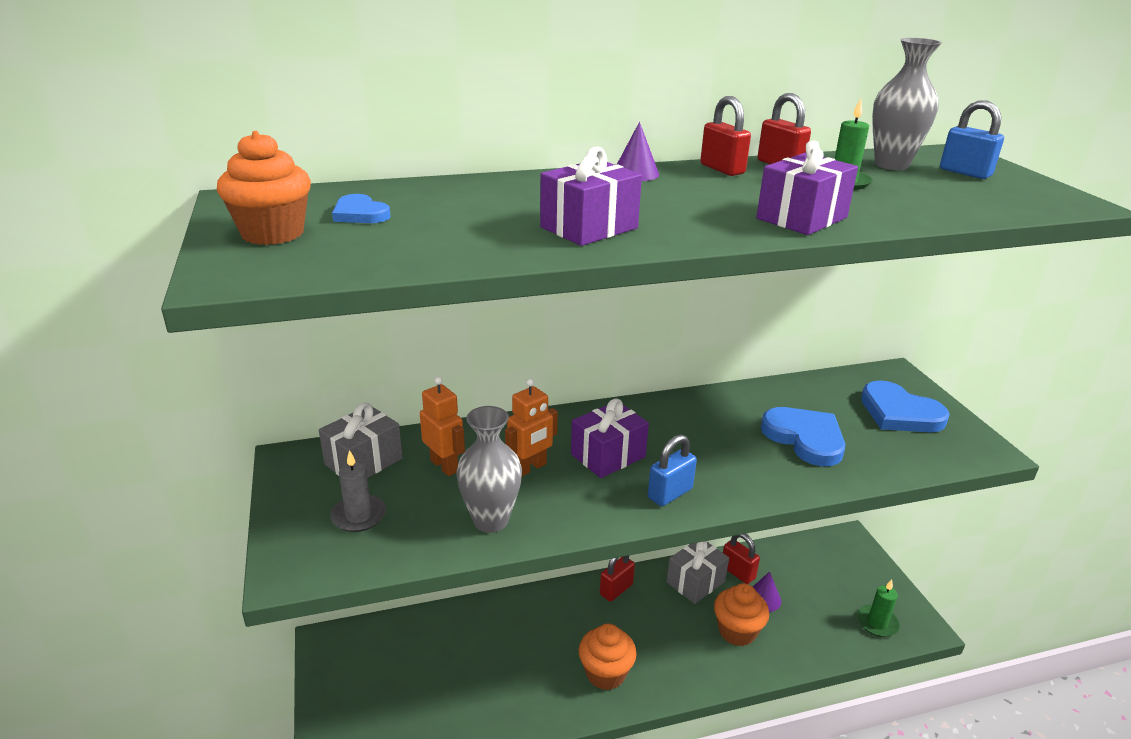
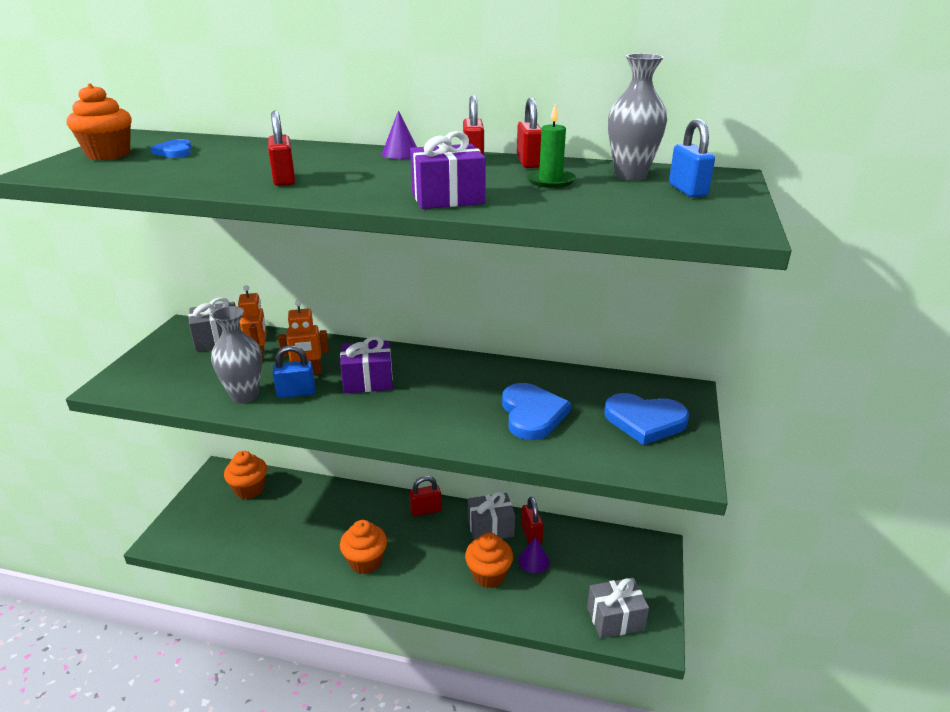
camera: 30 degrees right, 0 degrees up
(359, 516) = (178, 369): grey candle -> none
(390, 648) = (249, 489): none -> orange cupcake
(589, 227) = (284, 179): purple gift -> red padlock
(670, 493) = (377, 418): blue padlock -> blue padlock (296, 393)
(877, 623) = (615, 619): green candle -> grey gift
(899, 413) = (645, 421): blue heart -> blue heart turned 60 degrees counterclockwise

